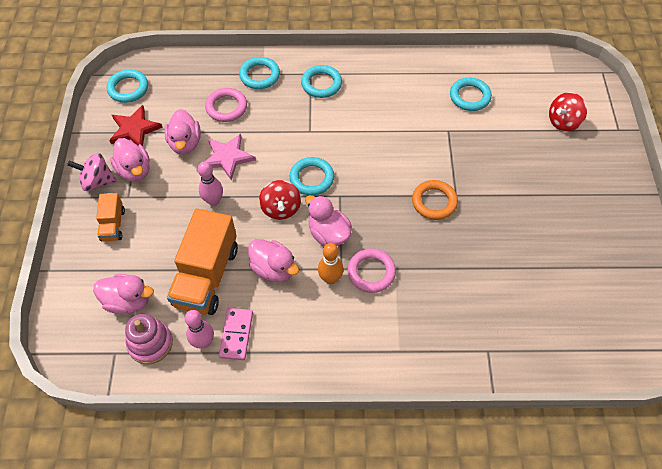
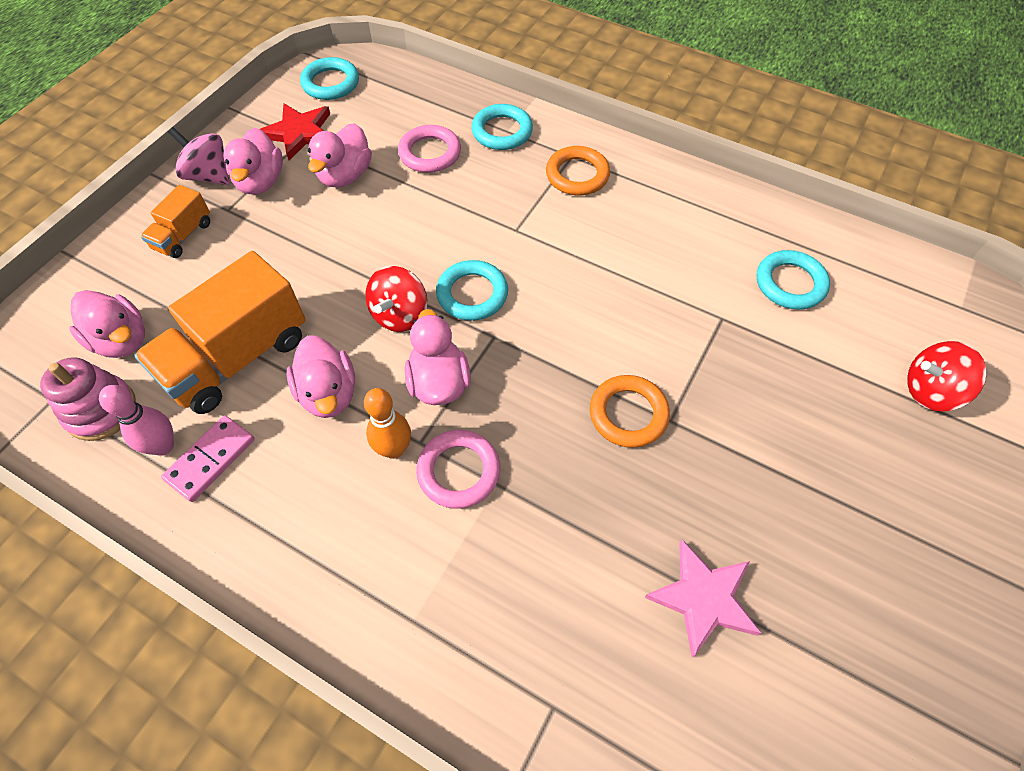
camera: 30 degrees right, 0 degrees up
(213, 201) = (323, 263): pink bowling pin -> none
(227, 157) = (383, 216): pink star -> pink star (703, 598)
(321, 84) = (577, 175): turquoise ring -> orange ring

